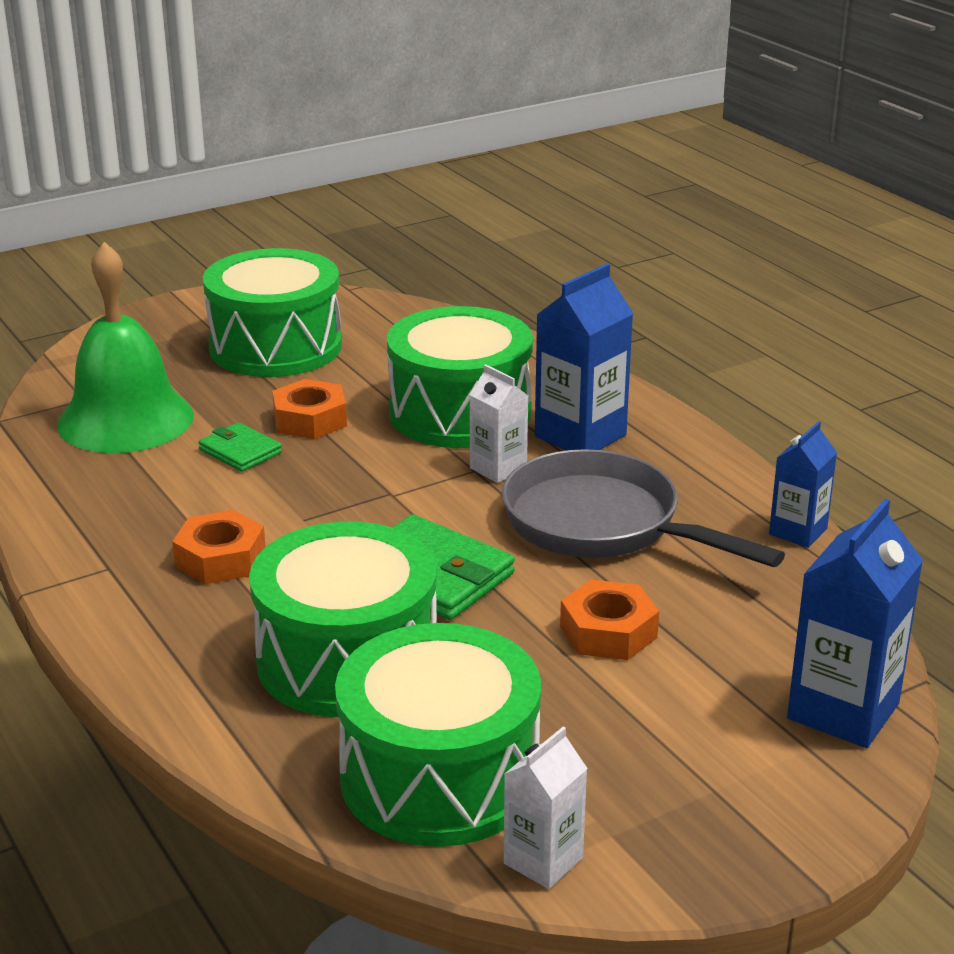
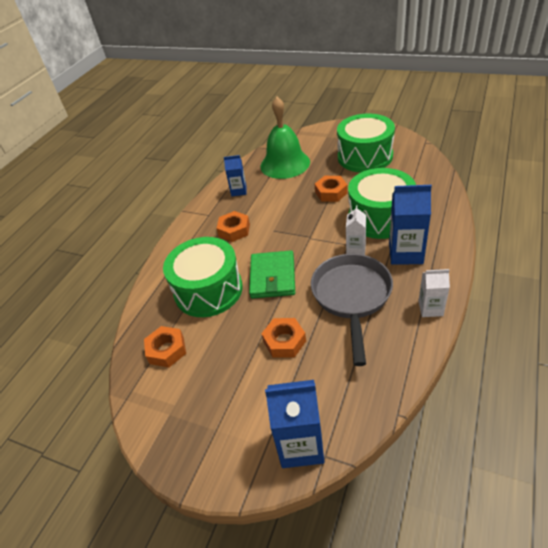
camera: 60 degrees right, 15 degrees up
(240, 451) = (295, 193): green wallet -> none
(439, 777) = (167, 350): green drum -> orange nut
(543, 861) = (143, 403): white carton -> white carton (430, 308)
(798, 531) = (417, 356): blue carton -> blue carton (239, 191)

